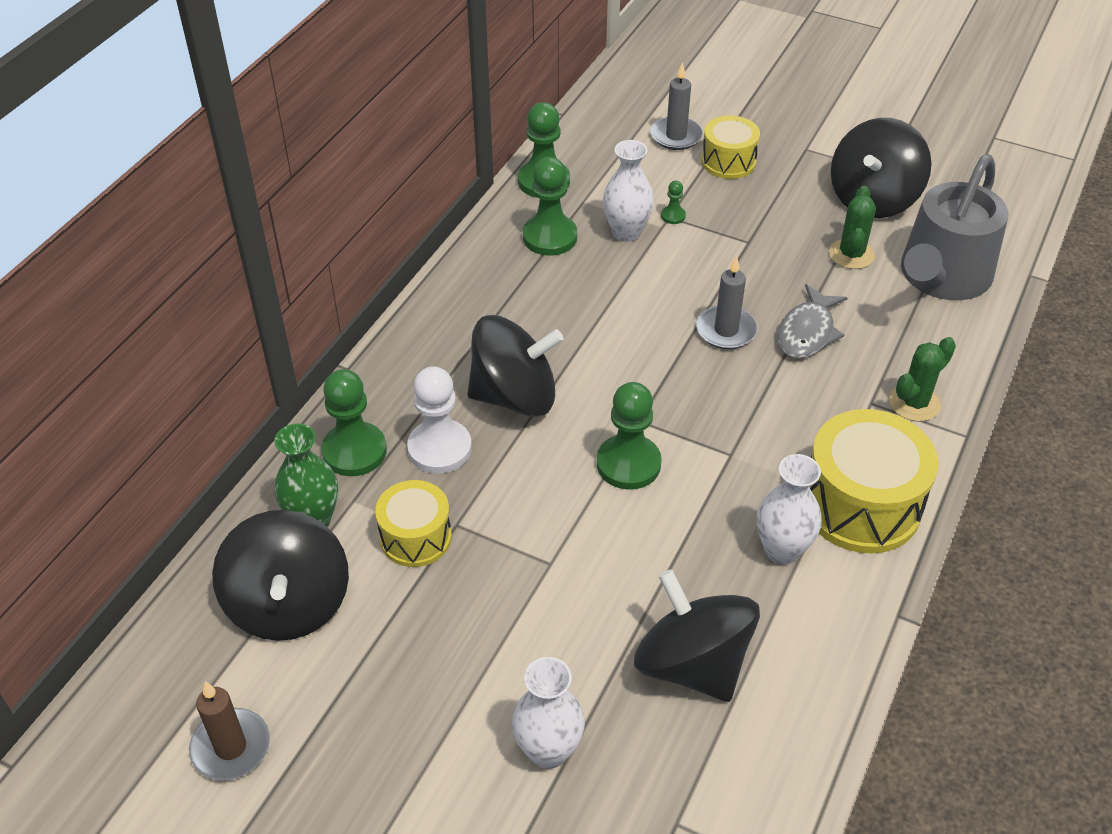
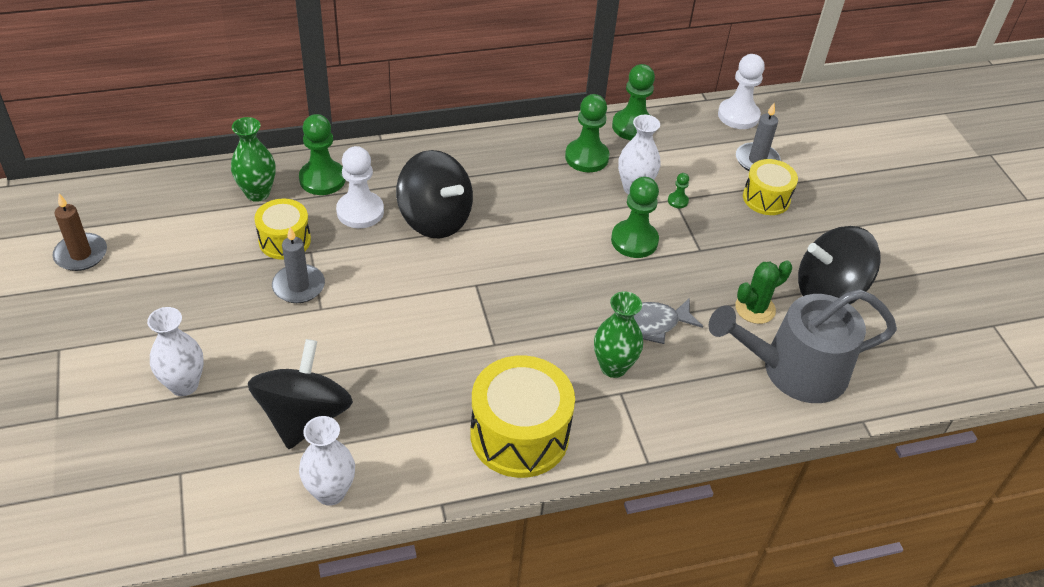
camera: 45 degrees right, 0 degrees up
(289, 604) = (191, 219): black spinning top -> none
(607, 109) = (738, 115): none -> white pawn
(628, 464) = (434, 300): green pawn -> green pawn (634, 240)
(726, 330) = (602, 283): grey candle -> grey candle (298, 286)
(782, 550) = (438, 413): white vase -> white vase (330, 492)
(836, 388) = (613, 367): none -> green vase
(914, 403) = (647, 417): green cactus -> none

